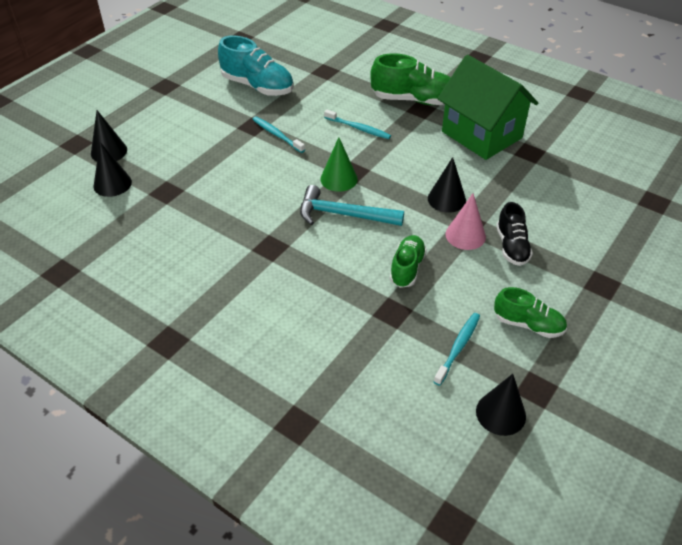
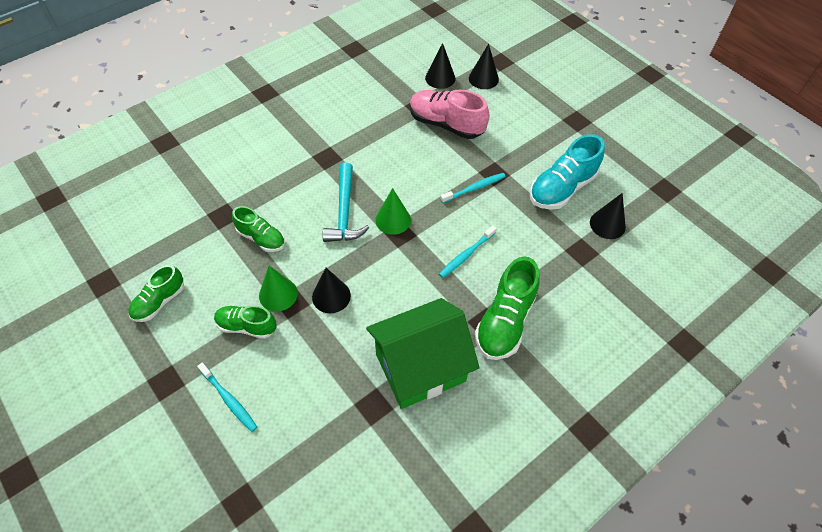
camera: 105 degrees right, 10 degrees up
(191, 167) = (446, 124): none -> pink shoe
(343, 214) = (344, 212): turquoise hammer -> turquoise hammer turned 150 degrees clockwise
(458, 347) = (167, 246): turquoise toothbrush -> turquoise toothbrush (229, 400)
(465, 235) = (278, 294): pink cone -> green cone
(500, 413) = (100, 251): black cone -> black cone (607, 224)
(511, 247) = (246, 326): black shoe -> green shoe

